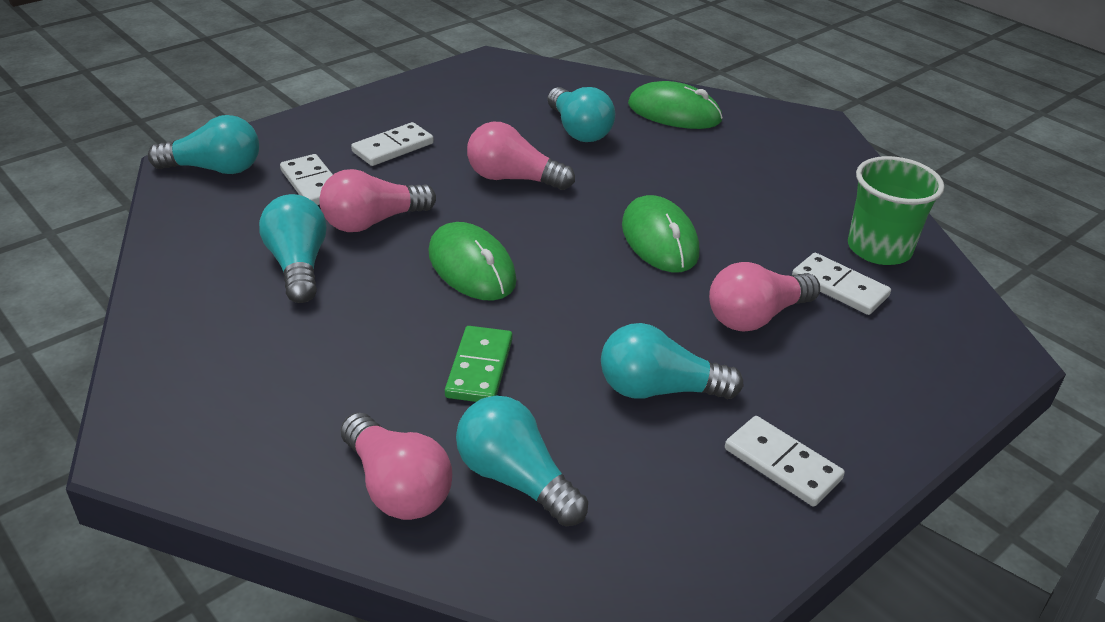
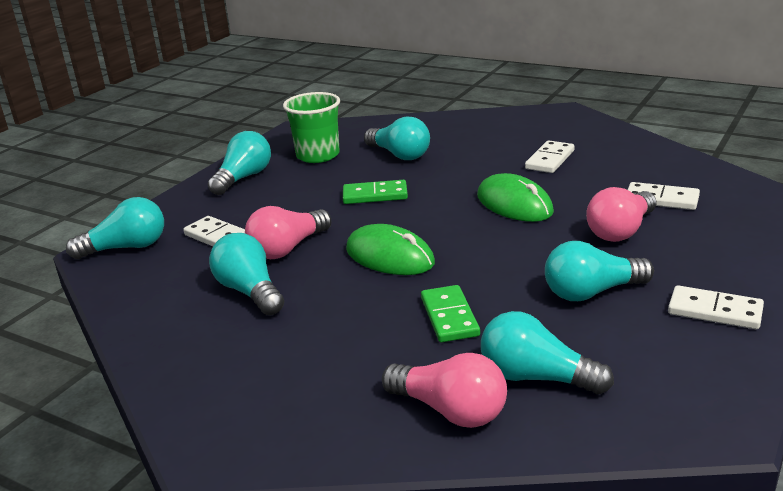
camera: 15 degrees left, 10 degrees down
(389, 112) = (243, 178): none -> turquoise light bulb
(393, 147) = (265, 199): white domino -> white domino (549, 160)
(513, 179) = (375, 195): pink light bulb -> green domino
(674, 112) = (460, 128): green mouse -> none
(879, 249) = (668, 171): green cup -> green cup (318, 155)

